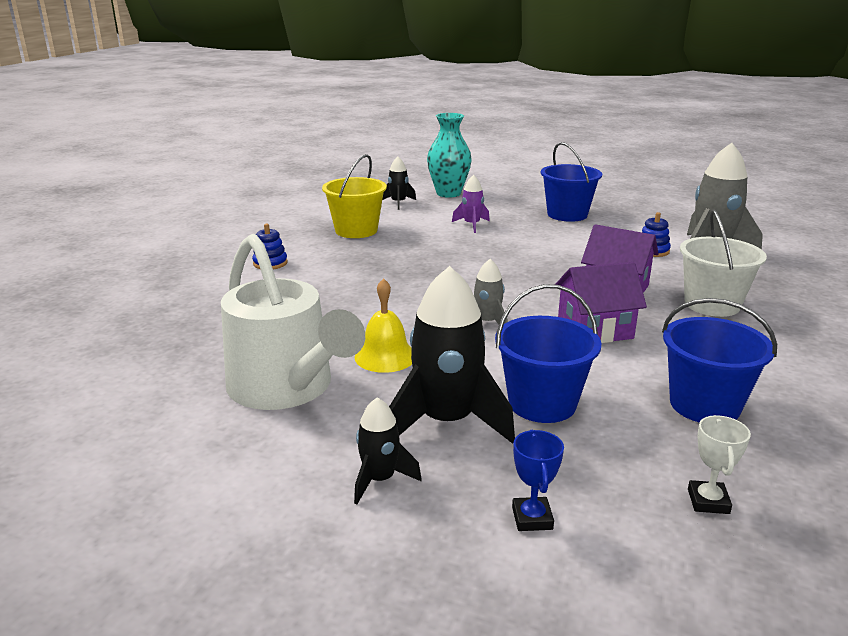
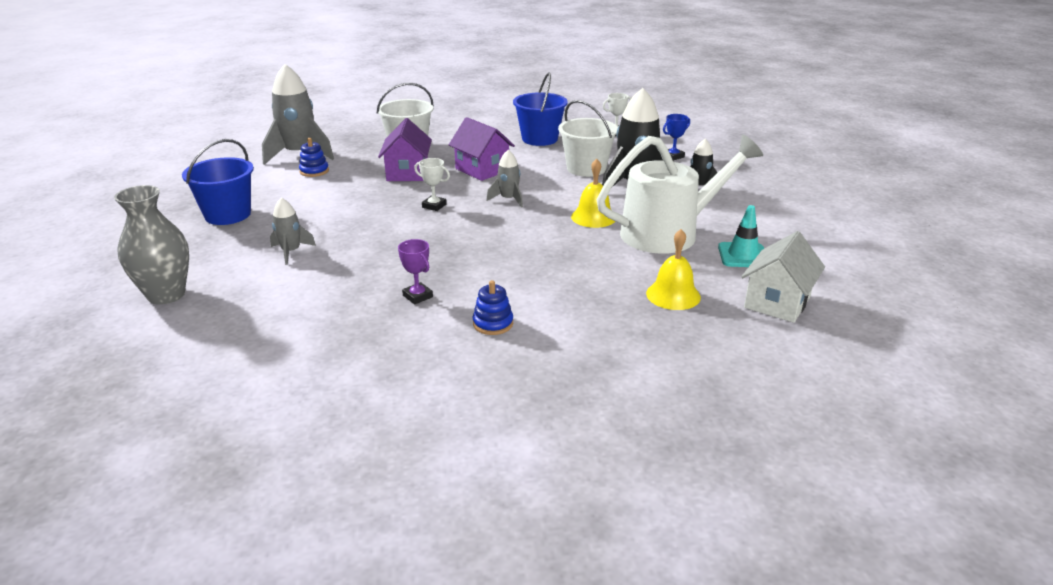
camera: 120 degrees left, 5 degrees up
(79, 387) = (777, 302): none -> white house
(172, 413) = (743, 255): none -> turquoise traffic cone
(183, 340) = (673, 295): none -> yellow bell
(287, 388) = (669, 233): white watering can -> white watering can turned 45 degrees clockwise
(345, 249) = (417, 296): none -> purple trophy
(356, 230) = (354, 310): yellow bucket -> none
(398, 203) = (226, 317): black rocket -> none
(448, 193) = (166, 295): turquoise vase -> grey vase
(472, 225) = (291, 252): purple rocket -> grey rocket
(508, 284) = (434, 206): none -> white trophy
(542, 403) = (586, 168): blue bucket -> white bucket

